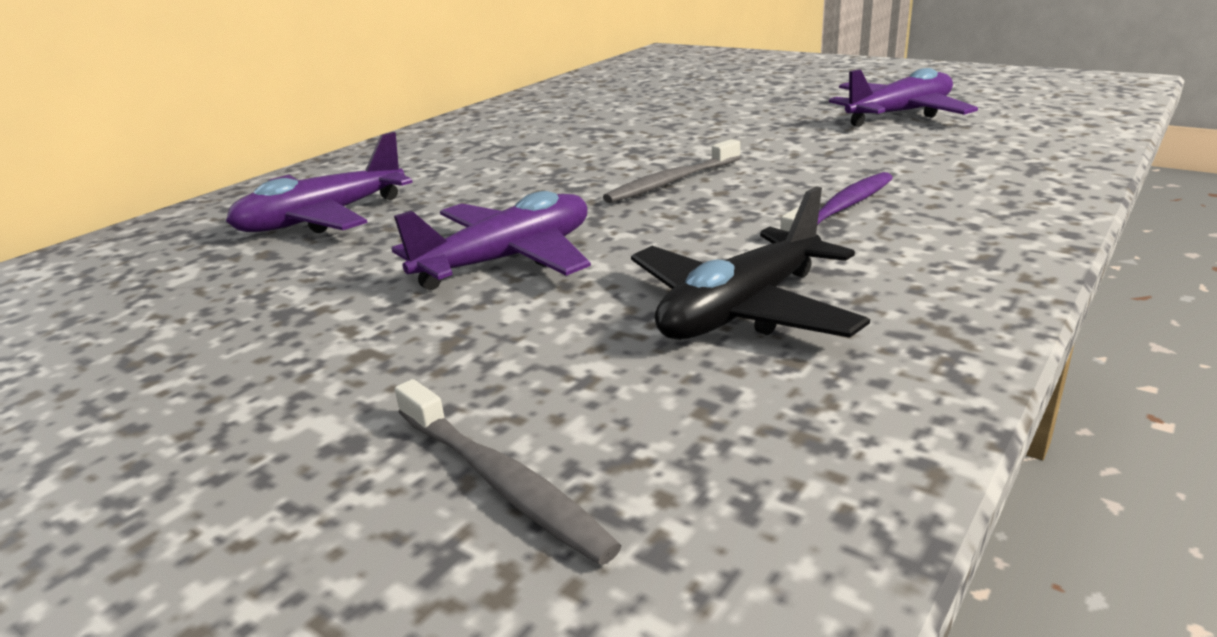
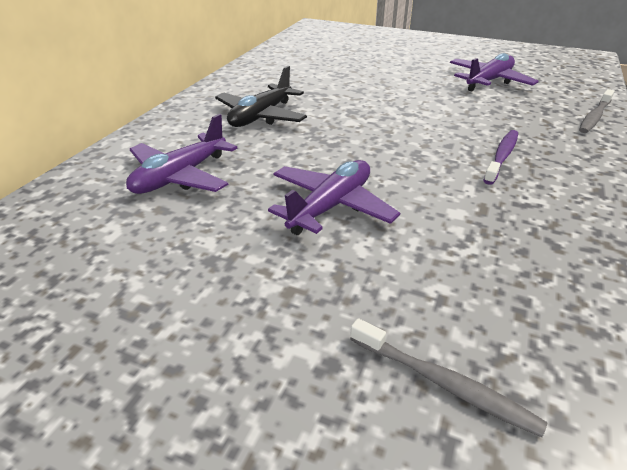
camera: 15 degrees left, 10 degrees up
(672, 182) = (391, 138): grey toothbrush -> grey toothbrush (594, 117)
(741, 310) = (495, 238): black plane -> black plane (261, 116)

